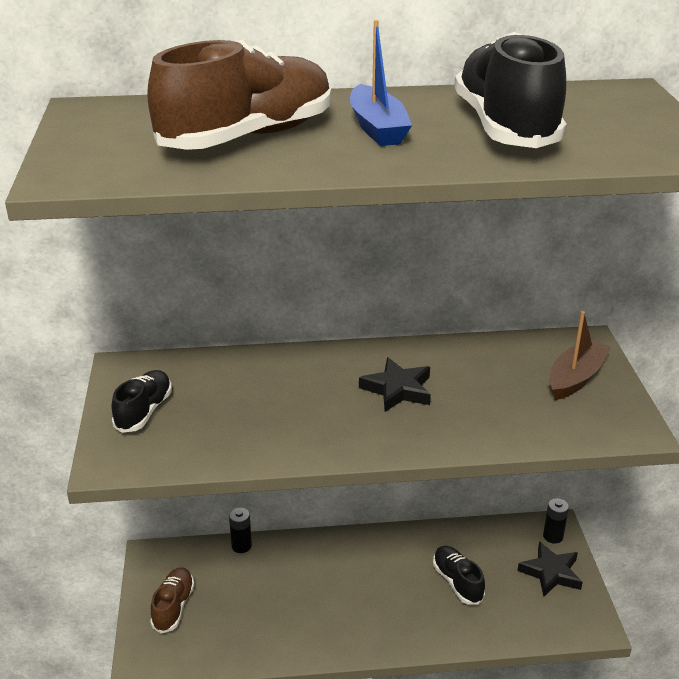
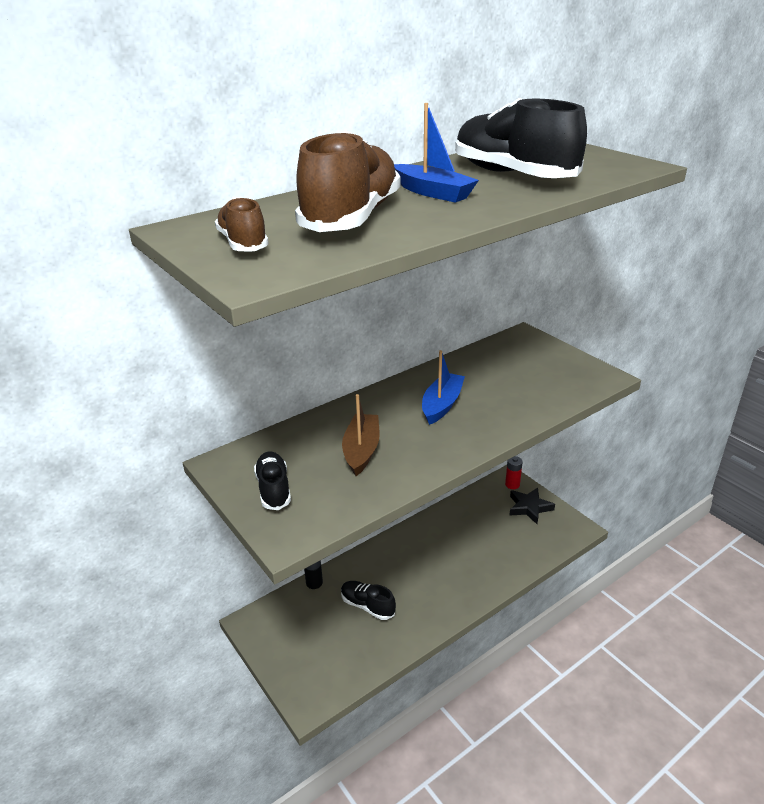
camera: 30 degrees left, 0 degrees up
(173, 607) = (298, 651): brown shoe -> brown shoe (243, 243)
(397, 389) = (442, 405): black star -> blue boat
(457, 582) = (480, 539): black shoe -> black shoe (367, 606)
(553, 536) = (512, 484): black battery -> red battery
(575, 378) = (541, 358): brown boat -> brown boat (361, 450)

